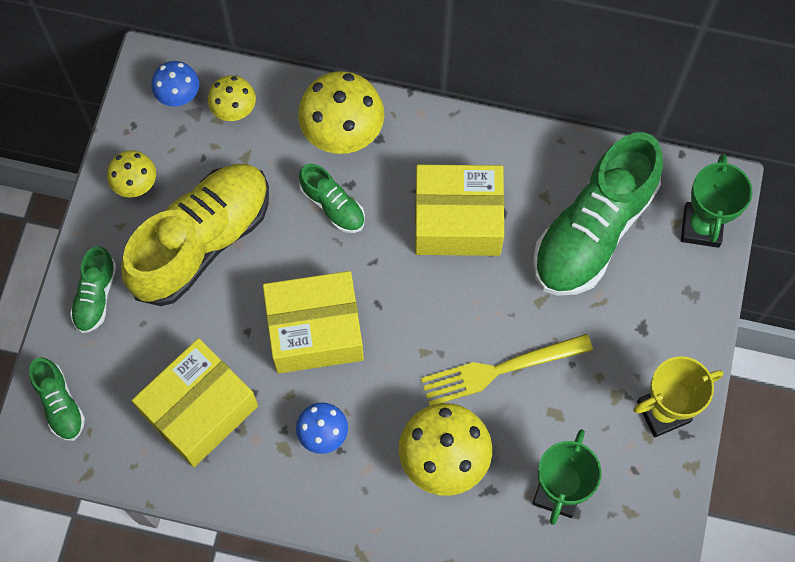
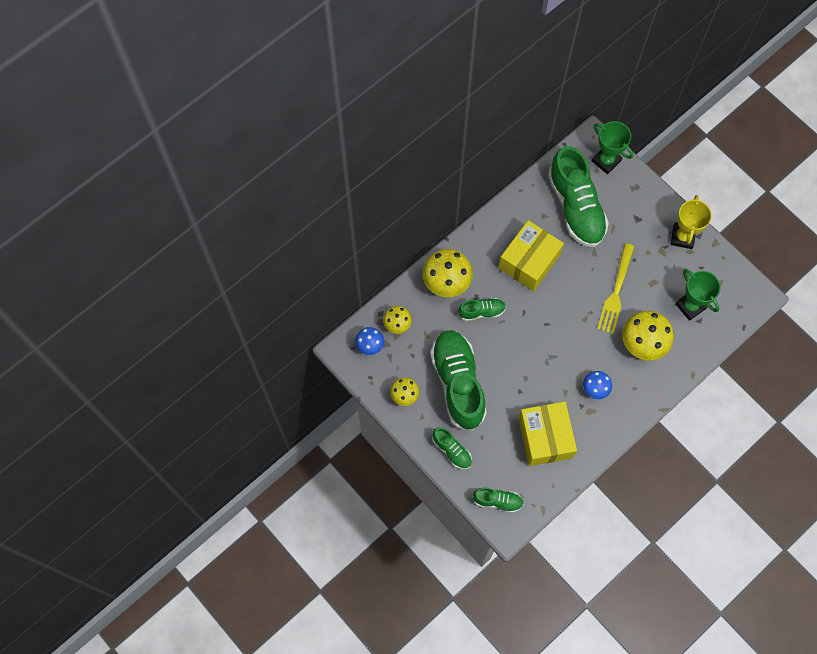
camera: 55 degrees left, 0 degrees up
(202, 241) = (458, 383): yellow shoe -> green shoe
(315, 331) = (541, 360): yellow box -> none

